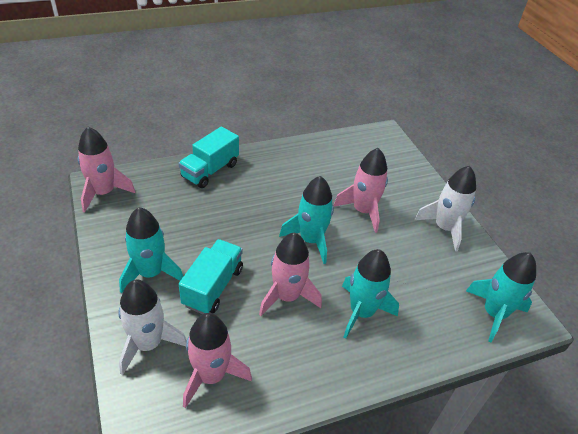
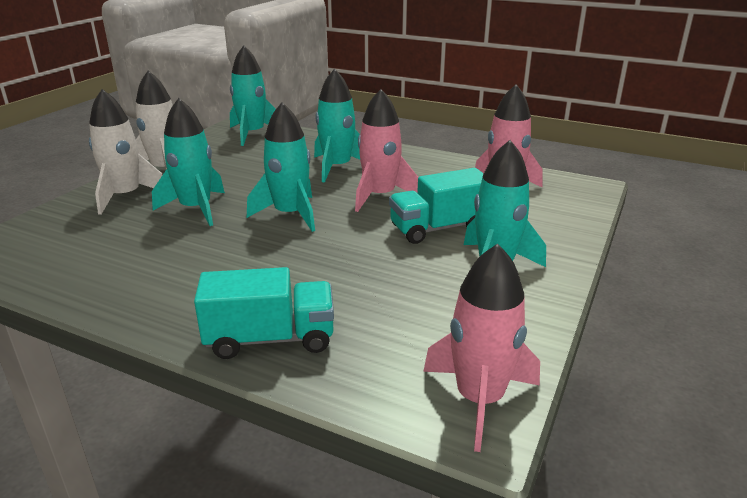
camera: 130 degrees left, 15 degrees down
(148, 344) = (544, 223): white rocket -> white rocket (125, 196)
(363, 211) = (196, 209): pink rocket -> turquoise rocket

